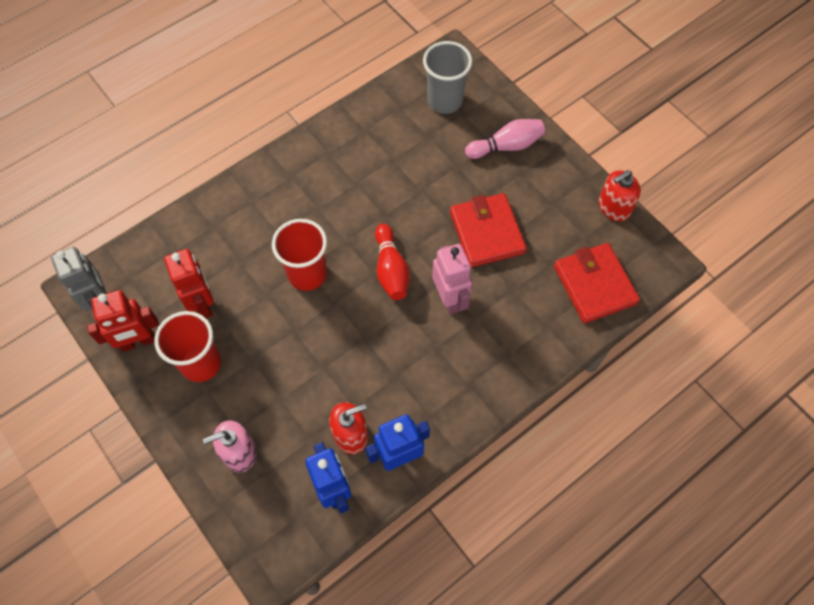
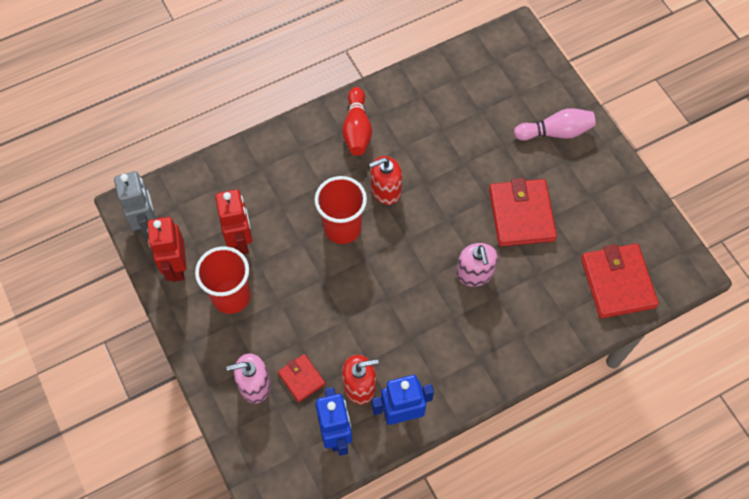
camera: 10 degrees right, 0 degrees up
(138, 342) = (176, 267): red robot -> red robot turned 90 degrees clockwise
(288, 437) = (301, 378): none -> red wallet
(391, 270) = (423, 236): red bowling pin -> red bowling pin (357, 129)
(444, 101) = (502, 78): grey cup -> none
(450, 299) = (474, 273): pink robot -> pink soap dispenser
(614, 207) = (651, 209): red soap dispenser -> red soap dispenser (385, 190)

